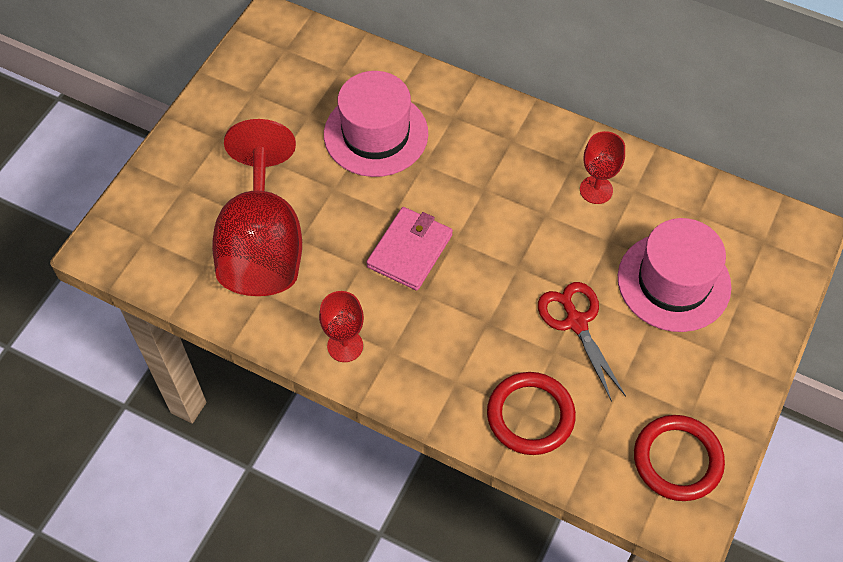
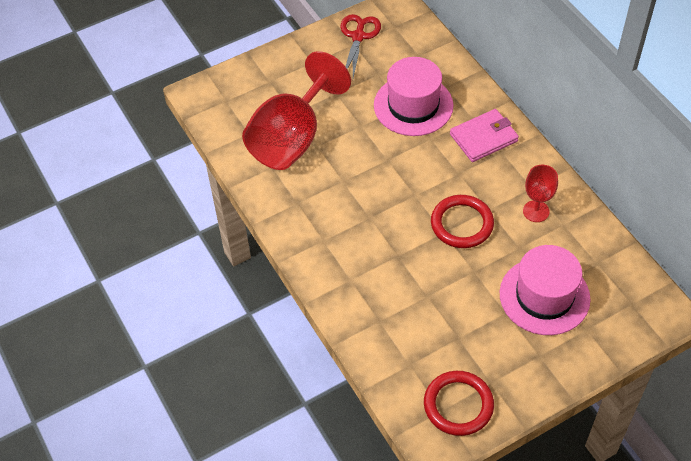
camera: 35 degrees right, 5 degrees down
(345, 346) = (298, 222): red goblet -> none
(410, 251) = (381, 187): pink wallet -> pink wallet (484, 137)
(530, 415) = (382, 325): red ring -> red ring (462, 224)
(576, 322) = (456, 286): red scissors -> red scissors (358, 36)

